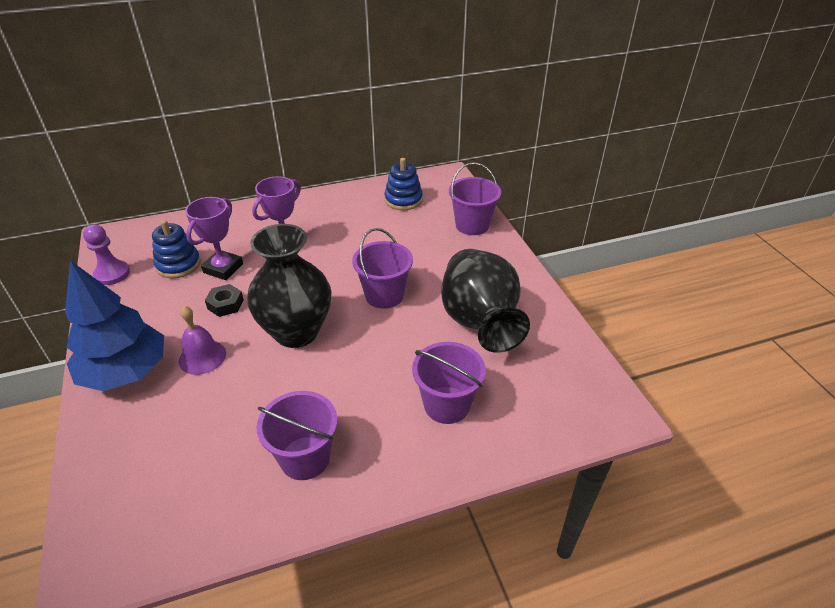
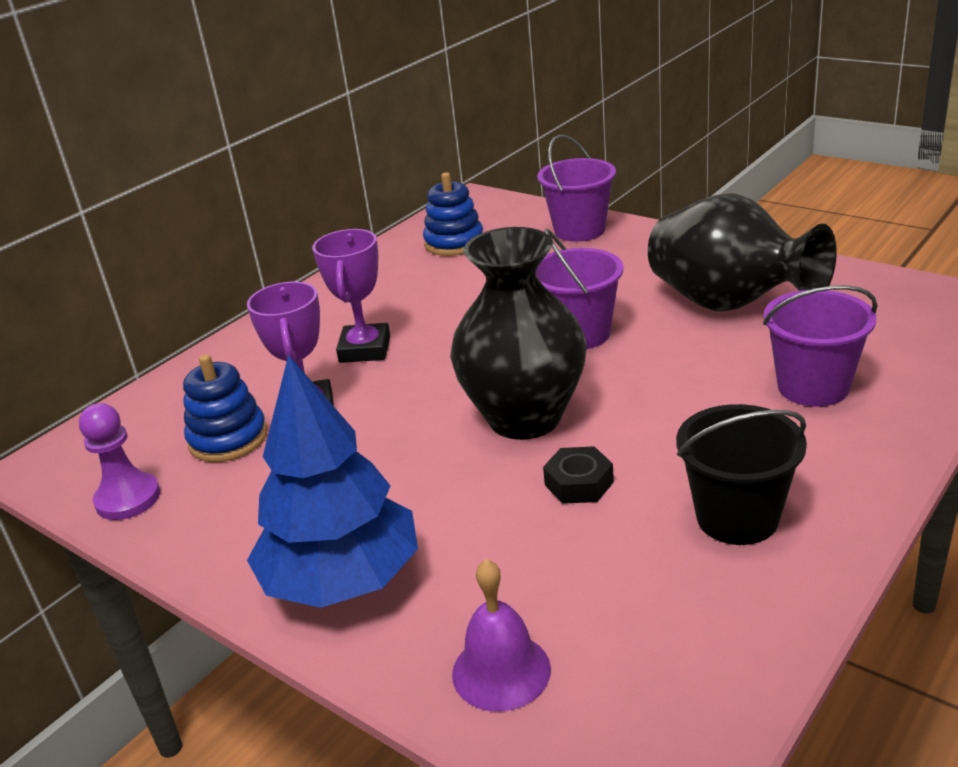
camera: 30 degrees left, 10 degrees down
(202, 357) = (434, 506): purple bell -> purple bell (501, 671)
(225, 304) = (376, 441): black nut -> black nut (579, 483)
(305, 458) = (737, 517): purple bucket -> black bucket

